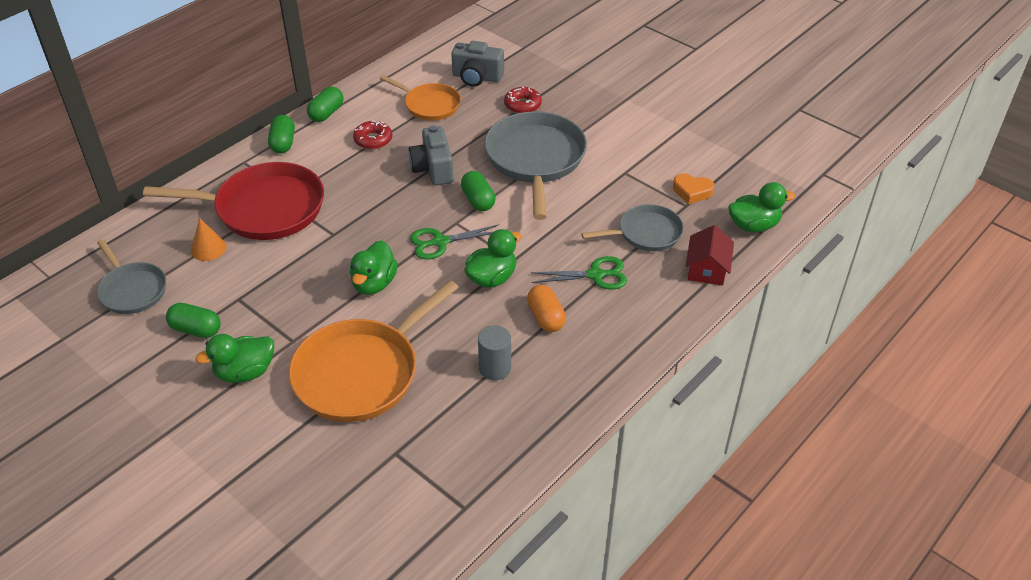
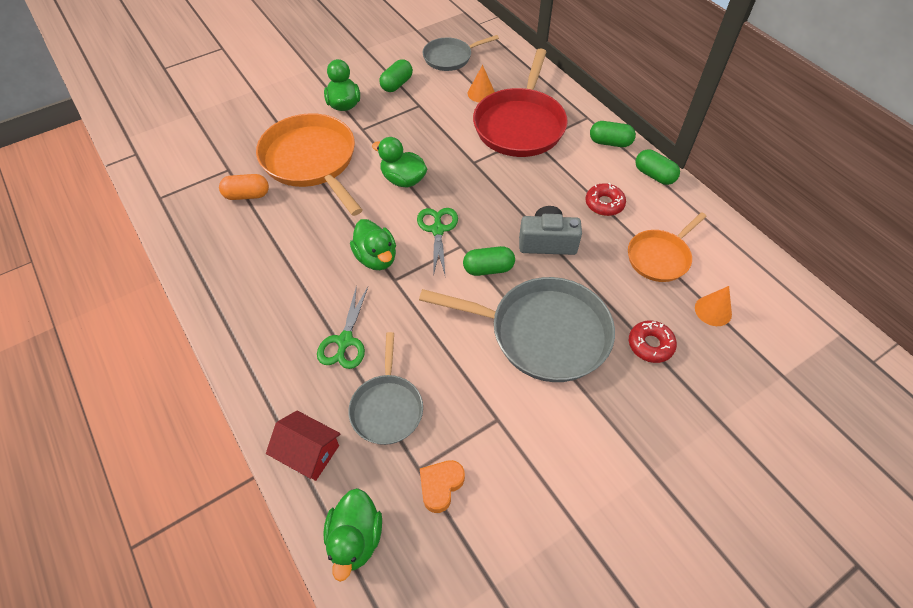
camera: 105 degrees right, 10 degrees up
(477, 77) = (713, 310): grey camera -> orange cone
(495, 368) = (272, 239): grey cylinder -> none
(546, 317) = (310, 287): orange capsule -> orange capsule (247, 195)

